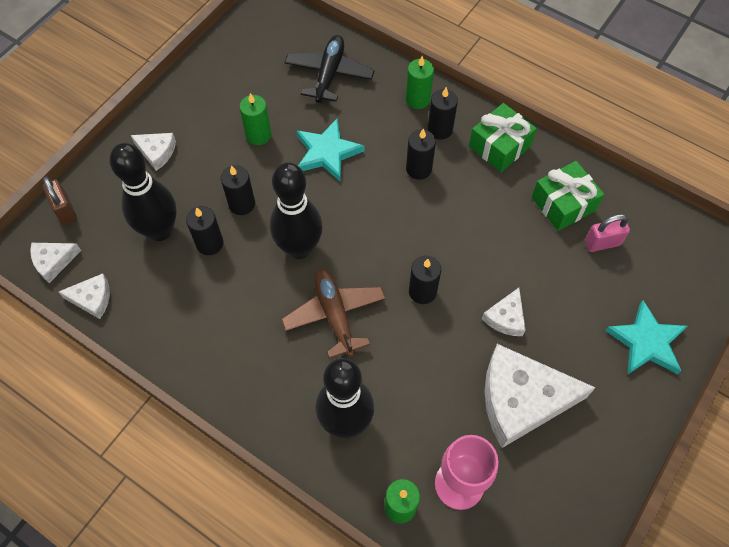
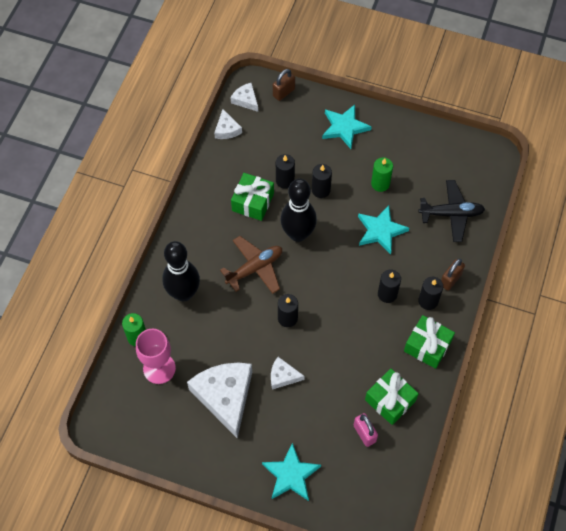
camera: 75 degrees right, 0 degrees up
(157, 152) = (344, 127): white cheese -> turquoise star
(160, 230) = (285, 149): black bowling pin -> none
(228, 292) = (253, 202): none -> green gift
(417, 99) = (450, 279): green candle -> brown padlock

